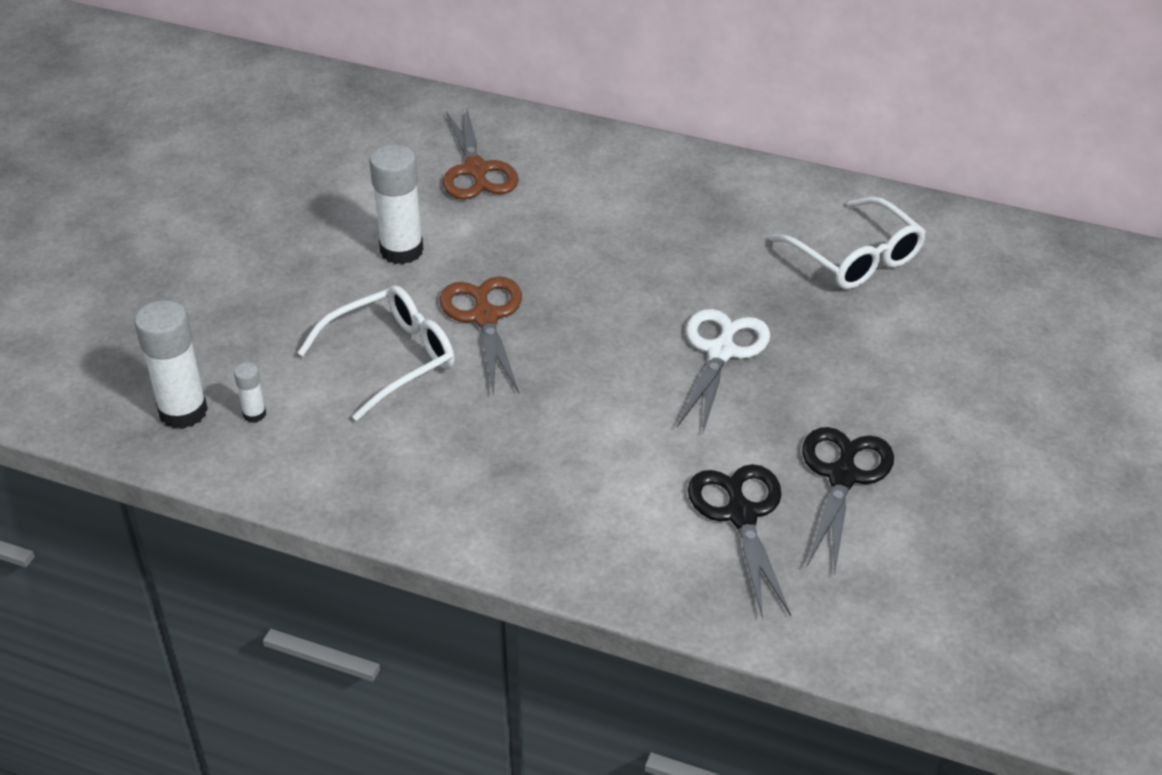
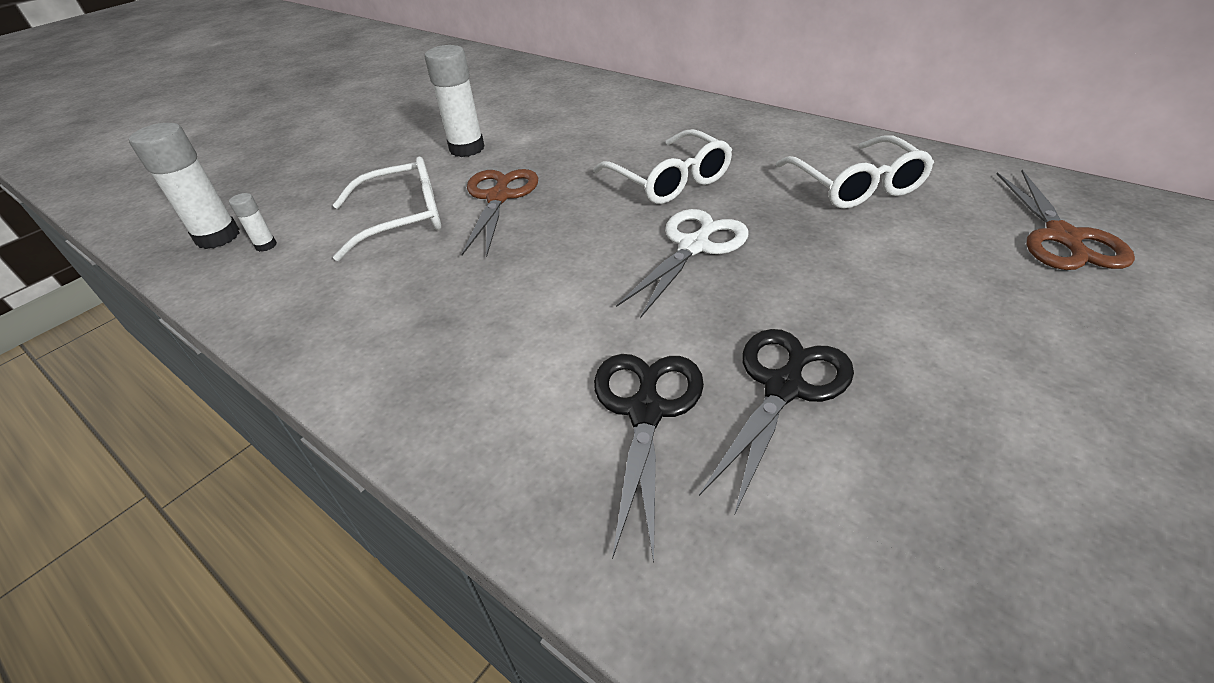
camera: 20 degrees right, 0 degrees up
(476, 170) = (556, 106): brown scissors -> brown scissors (1062, 237)
(663, 272) = (669, 180): none -> white glasses

